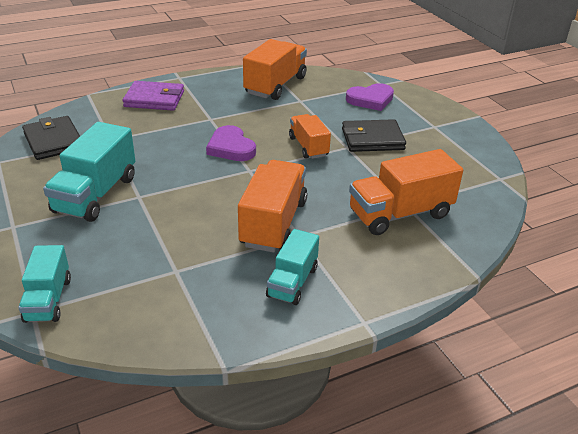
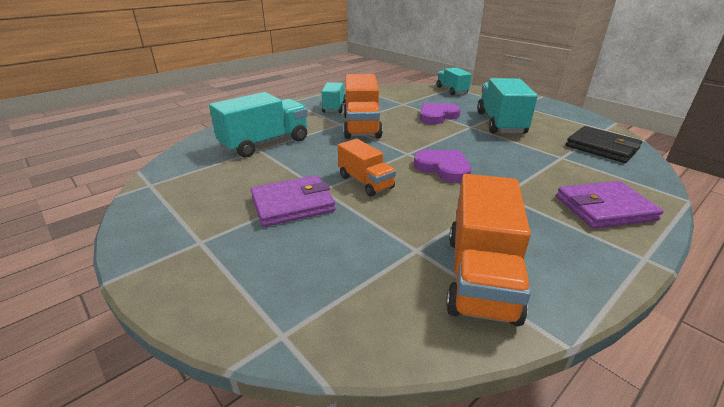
camera: 165 degrees right, 5 degrees down
(370, 100) = (301, 278): purple heart -> purple heart (437, 116)
(372, 139) = (293, 204): black wallet -> purple wallet
(400, 214) = (265, 143): orange truck -> turquoise truck

